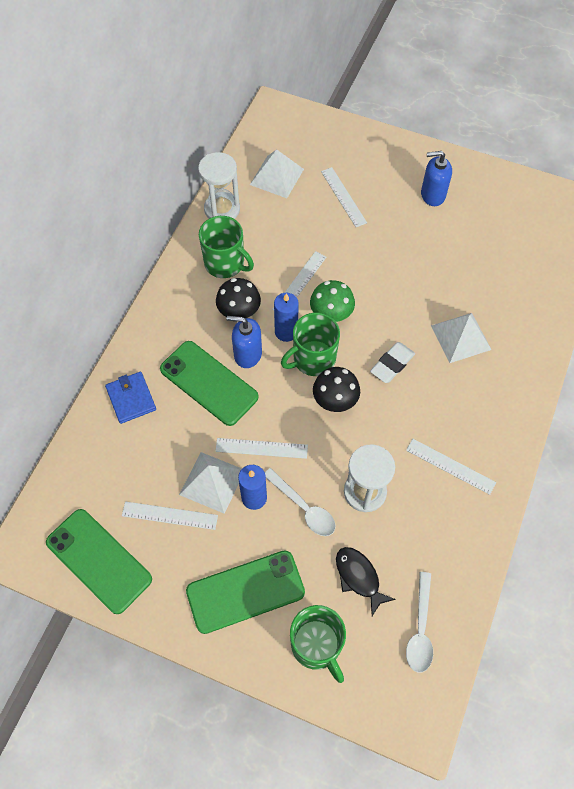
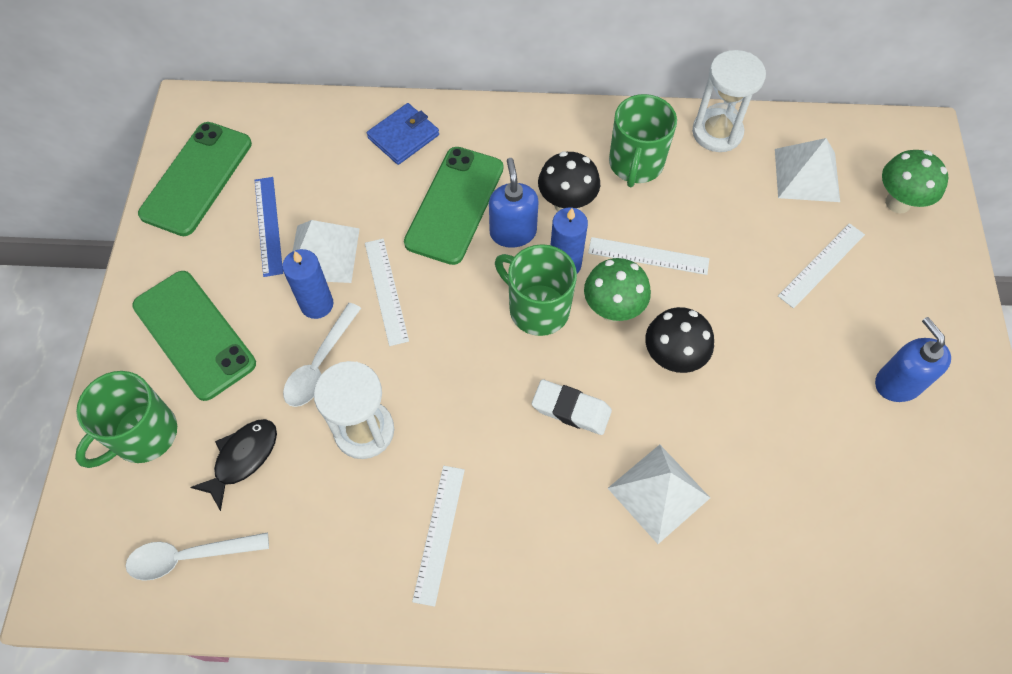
camera: 70 degrees right, 0 degrees up
(169, 516) = (268, 225): white ruler -> blue ruler
(317, 142) = (898, 203): none -> green mushroom
(334, 403) = (482, 354): black mushroom -> black mushroom (672, 358)

